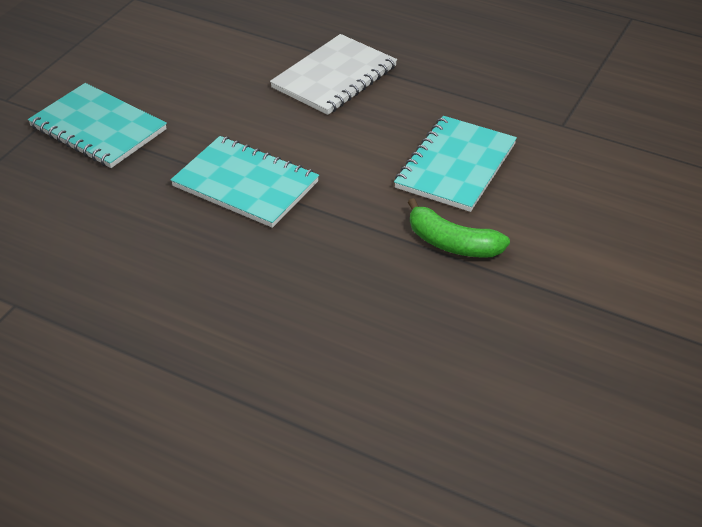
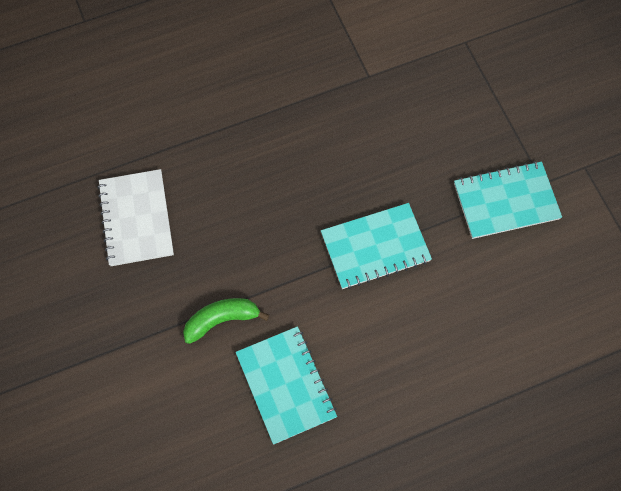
camera: 130 degrees right, 25 degrees up
(334, 77) = (450, 389): white notebook -> white notebook (136, 219)

